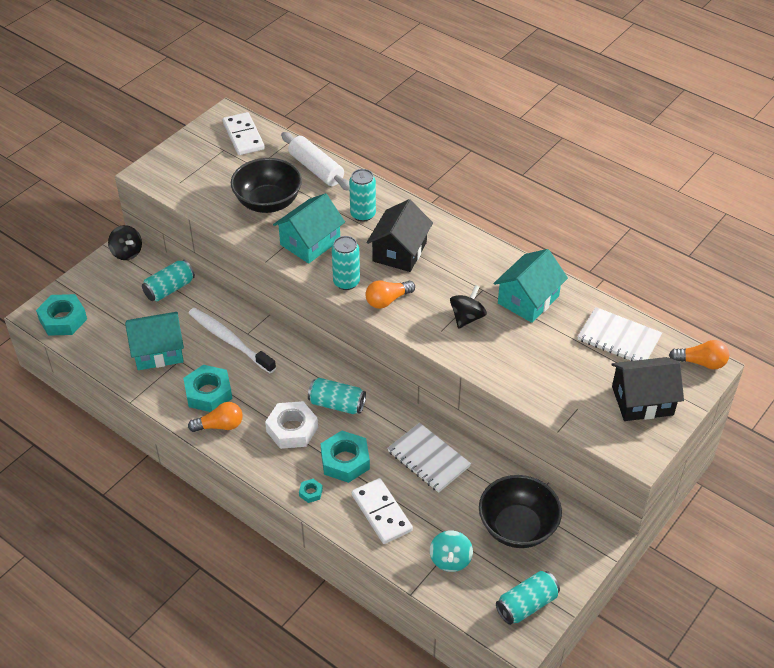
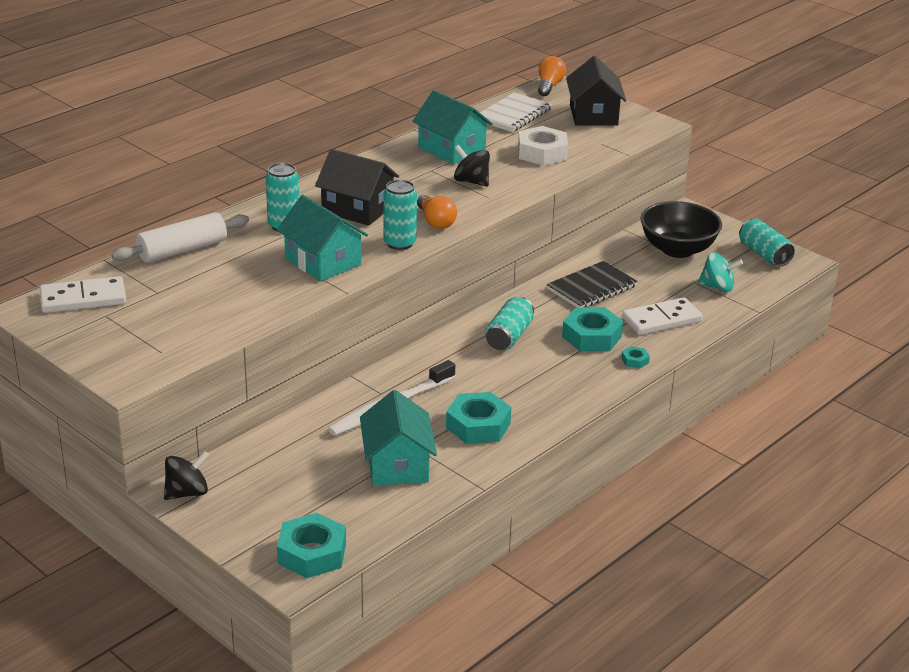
camera: 85 degrees left, 15 degrees down
(169, 289) = (278, 454): turquoise can -> none
(220, 426) = (532, 418): orange light bulb -> none
(268, 202) = (235, 286): black bowl -> none
(292, 429) = (543, 368): white nut -> white nut (542, 153)
(428, 459) = (591, 287): white notebook -> black notebook

